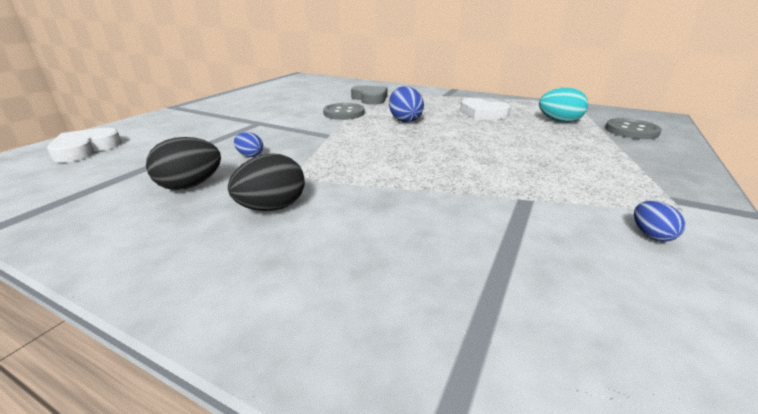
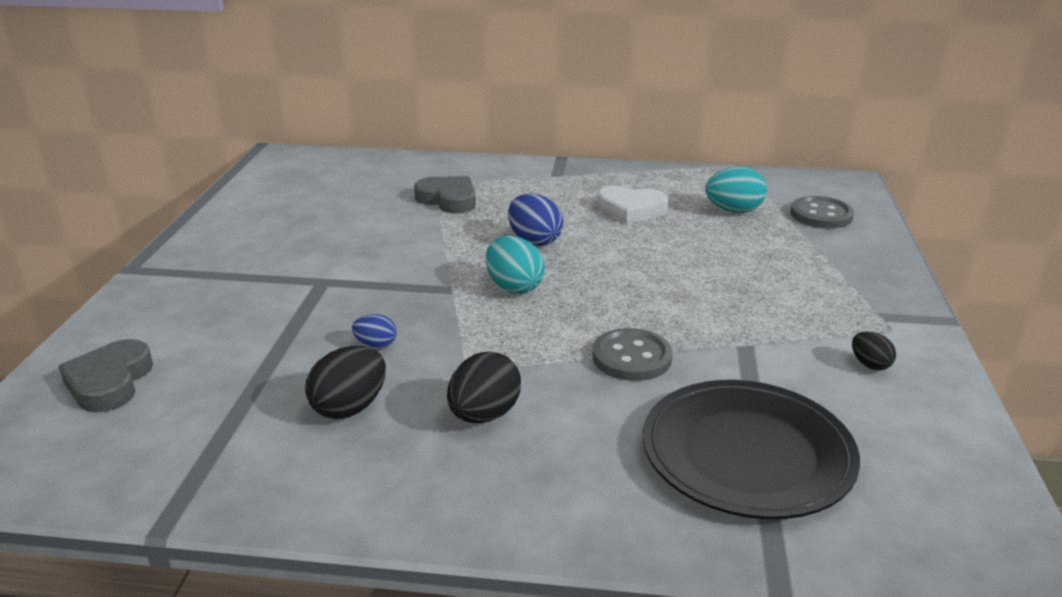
camera: 20 degrees left, 0 degrees up
(86, 149) = (109, 382): white heart -> grey heart
(344, 113) = (435, 240): grey button -> grey button (631, 357)
(370, 140) = (514, 287): none -> turquoise egg
(477, 290) = (747, 455): none -> black plate
(651, 235) = (870, 365): blue egg -> black egg

